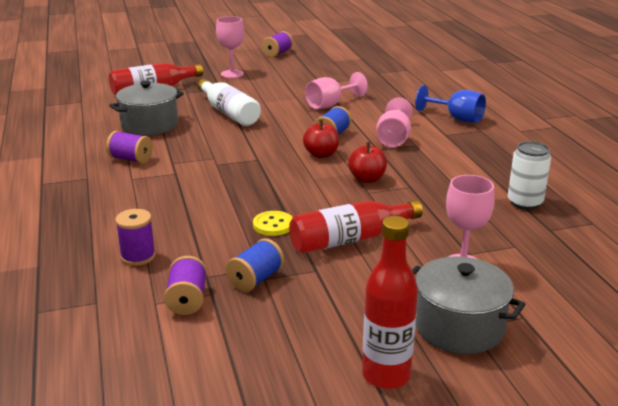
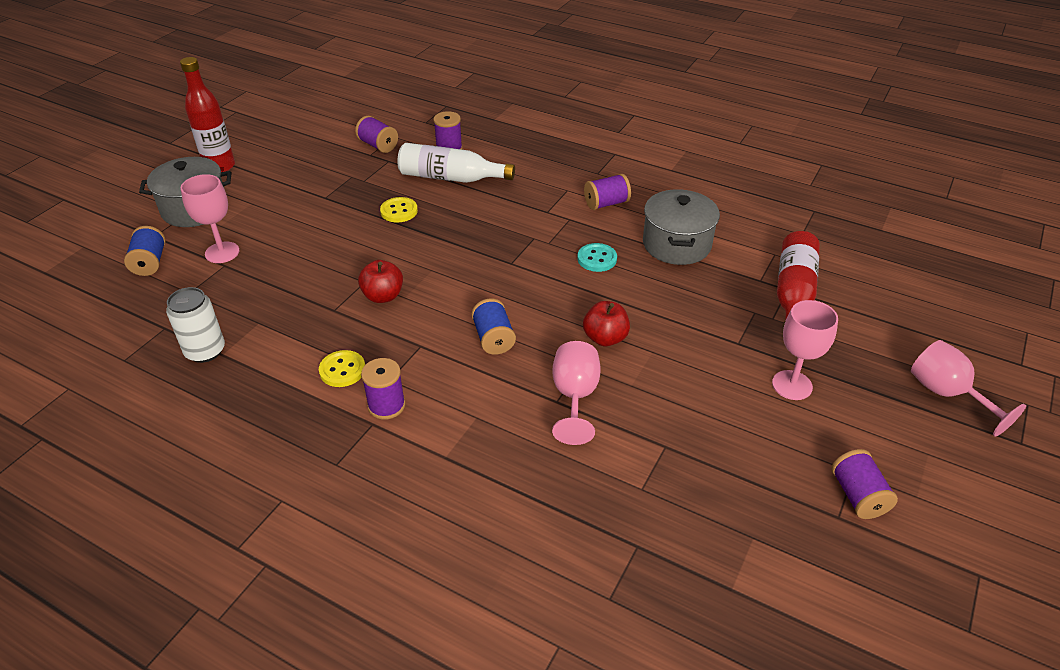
camera: 135 degrees right, 15 degrees up
(206, 139) = (597, 259): none -> turquoise button
(229, 113) = (648, 307): white bottle -> white bottle (450, 178)
(256, 279) = (355, 173): blue spool -> blue spool (150, 263)
(321, 154) = (464, 303): red apple -> red apple (605, 338)
(350, 239) = (327, 230): red bottle -> none
(393, 139) = (422, 374): pink goblet -> pink goblet (947, 394)
(430, 137) = (386, 405): none -> purple spool
(438, 158) = (342, 370): none -> yellow button
(456, 118) = (389, 474): blue goblet -> none

